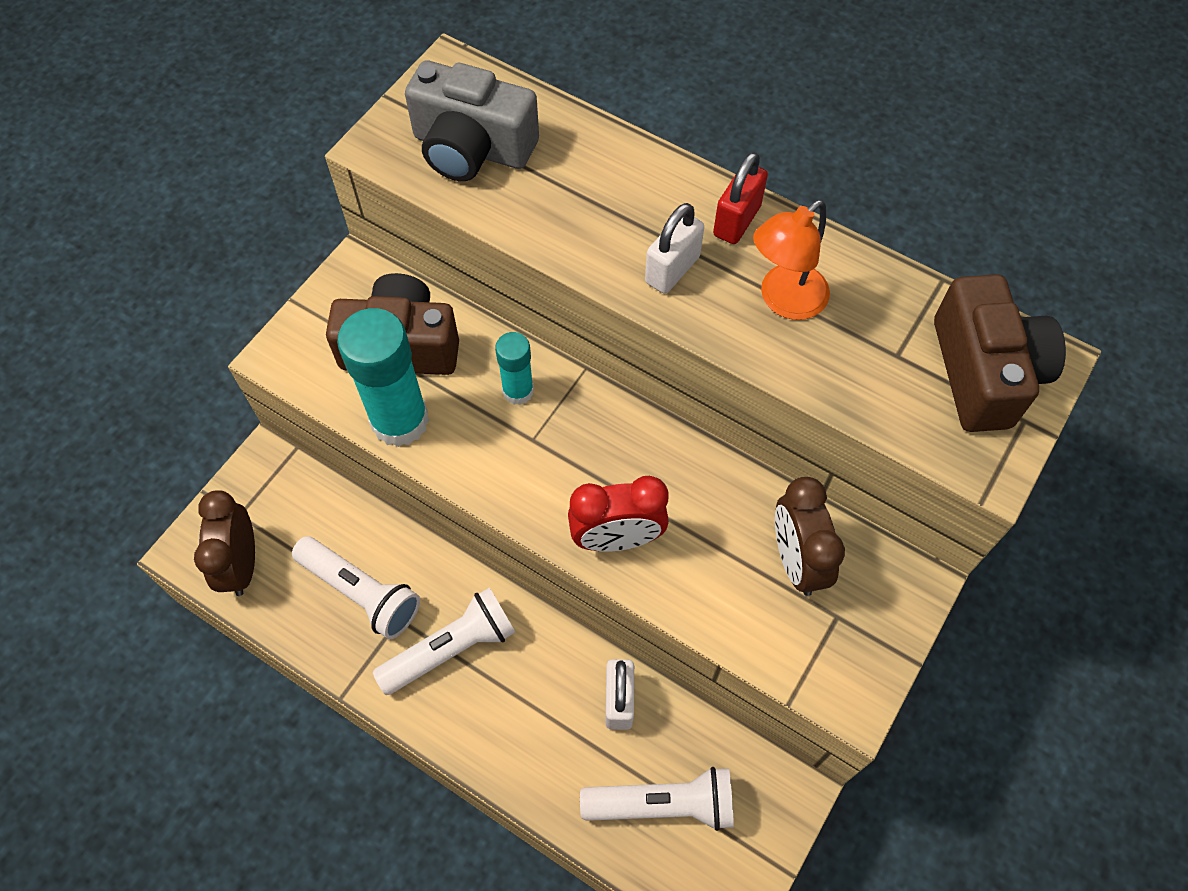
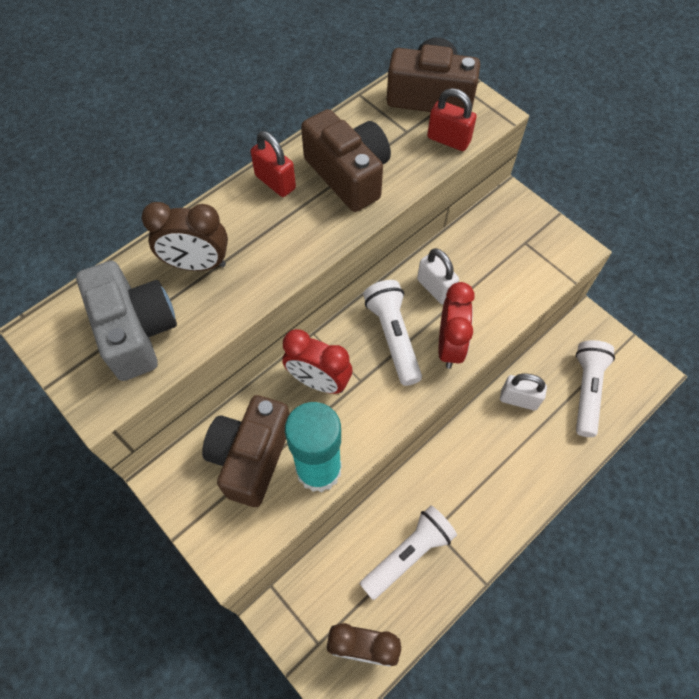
camera: 75 degrees left, 0 degrees up
(451, 648) = (464, 497): white flashlight -> white flashlight (393, 337)
(472, 148) = (136, 331): grey camera -> grey camera turned 60 degrees counterclockwise
(518, 391) = (318, 381): turquoise glue stick -> red clock
(672, 269) = (302, 228): white padlock -> white padlock (435, 288)
(784, 300) = (348, 174): orange lamp -> brown camera
(796, 560) = (486, 252): brown clock -> brown clock (197, 264)
(905, 413) = (448, 140): none -> red padlock

